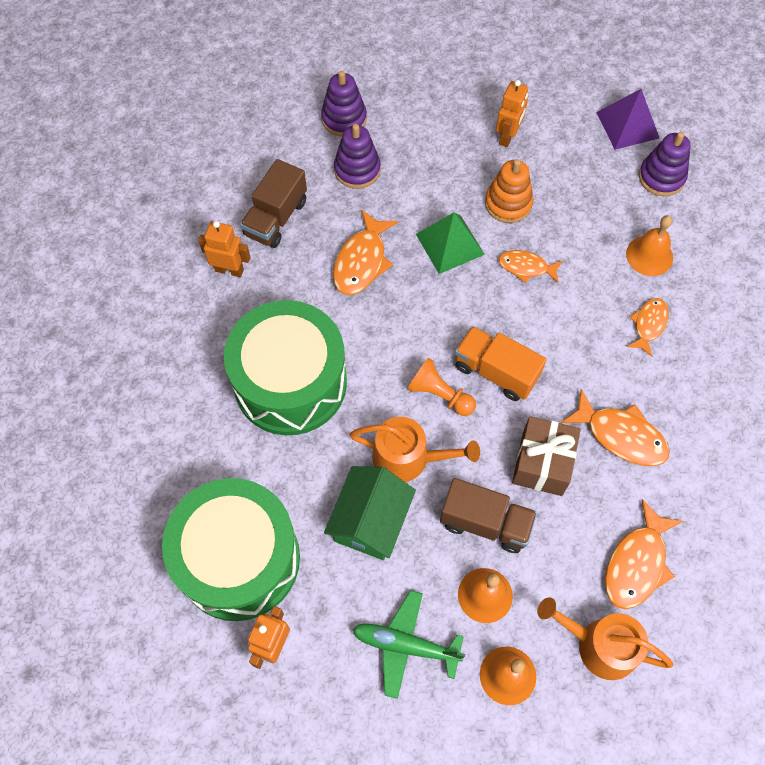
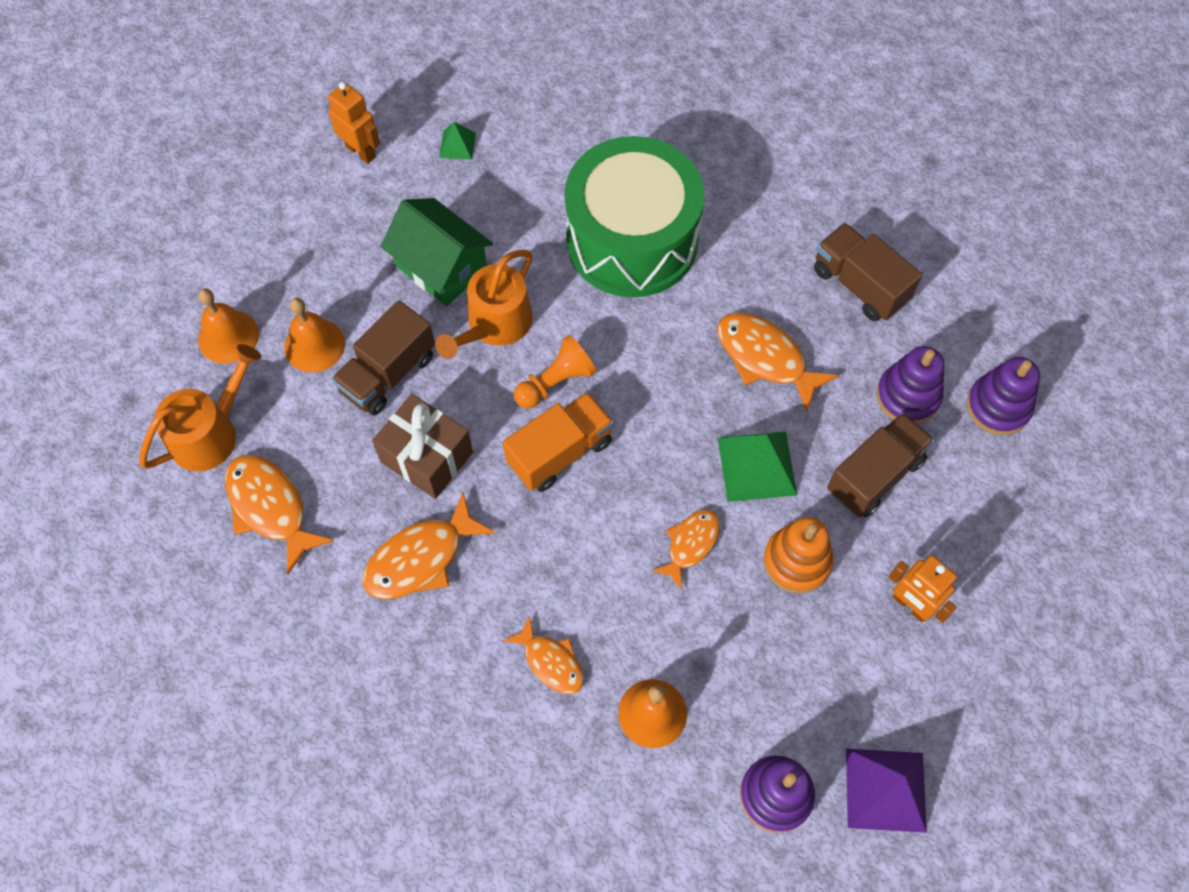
camera: 110 degrees right, 0 degrees up
(229, 270) = (800, 219): orange robot -> none
(239, 559) = (457, 145): green drum -> green pyramid
(405, 645) = (303, 258): green plane -> none
(426, 175) = (874, 475): none -> brown truck

